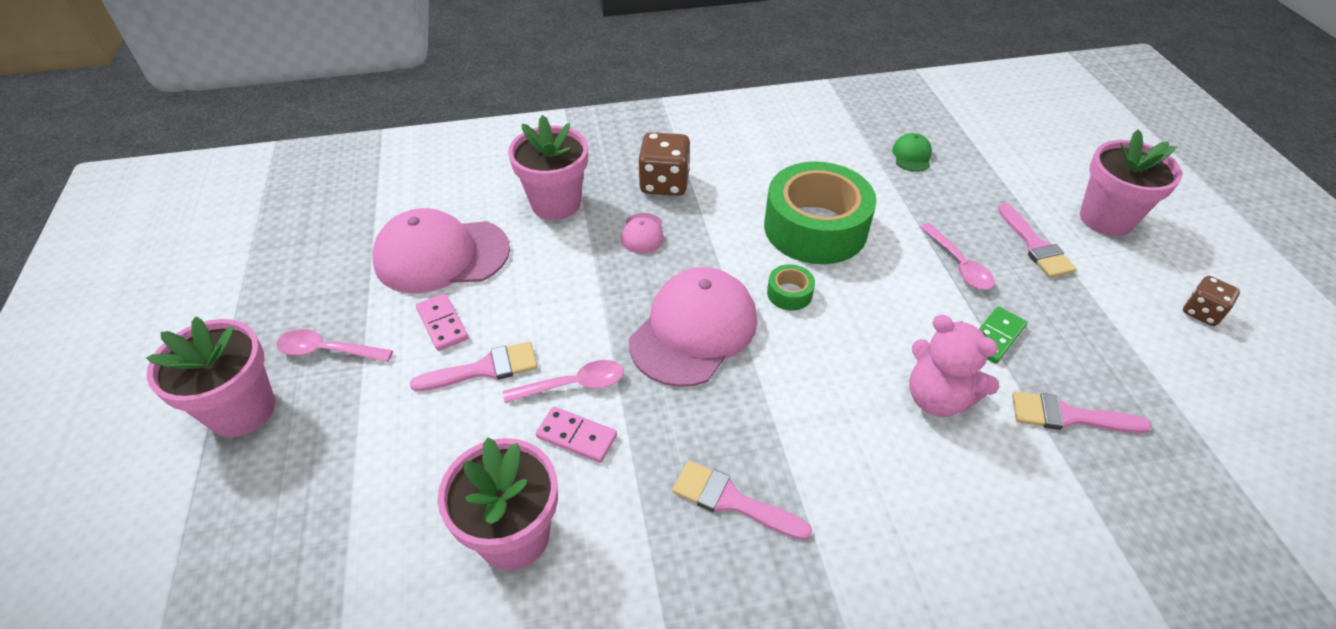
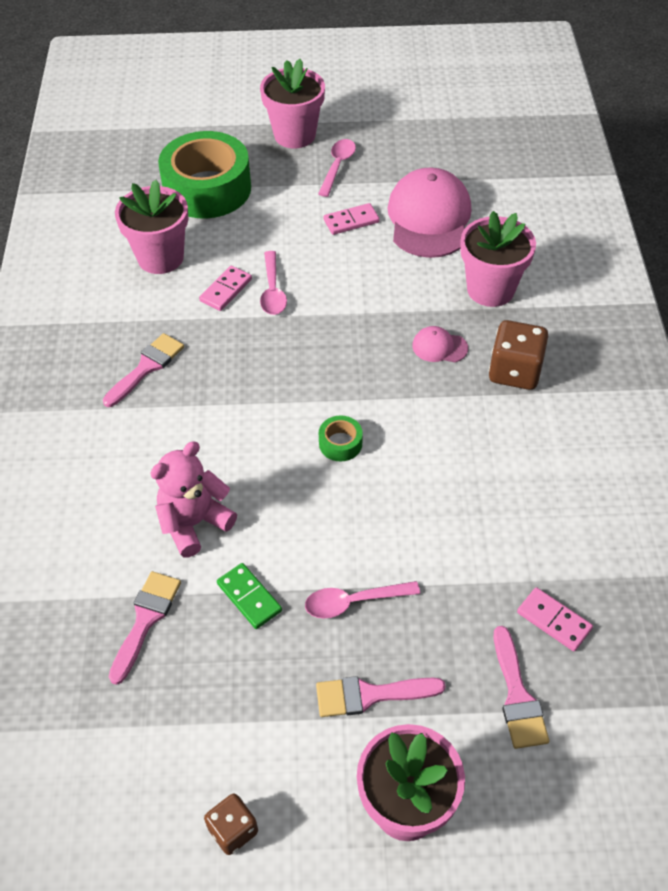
camera: 100 degrees right, 5 degrees up
(485, 369) = (300, 244): pink brush -> pink brush (517, 696)
(694, 330) = (310, 368): pink cap -> none
(815, 228) = (430, 485): green tape -> green tape (207, 189)
(912, 155) = (553, 621): green cap -> pink domino

